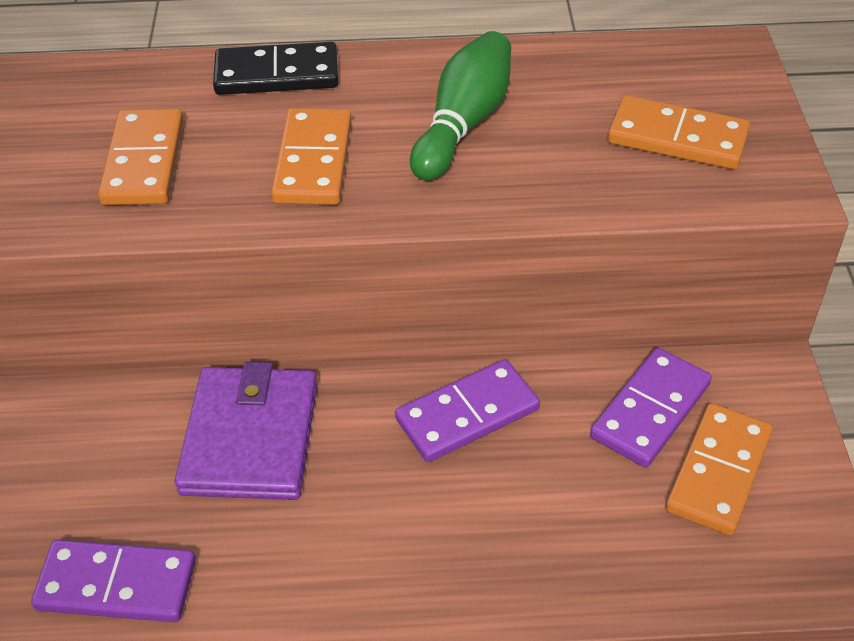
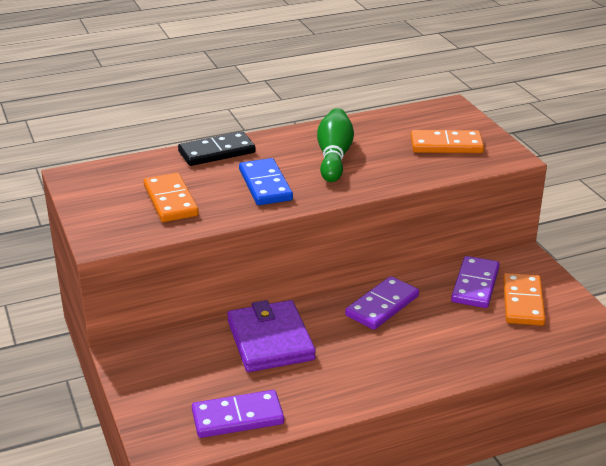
camera: 20 degrees left, 15 degrees down
(313, 161) = (265, 185): orange domino -> blue domino

